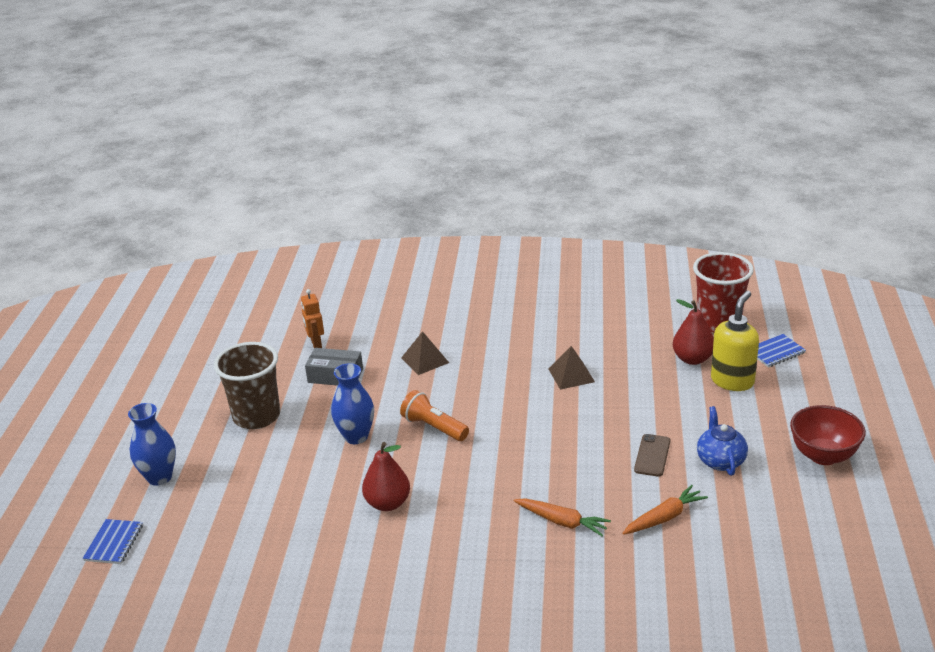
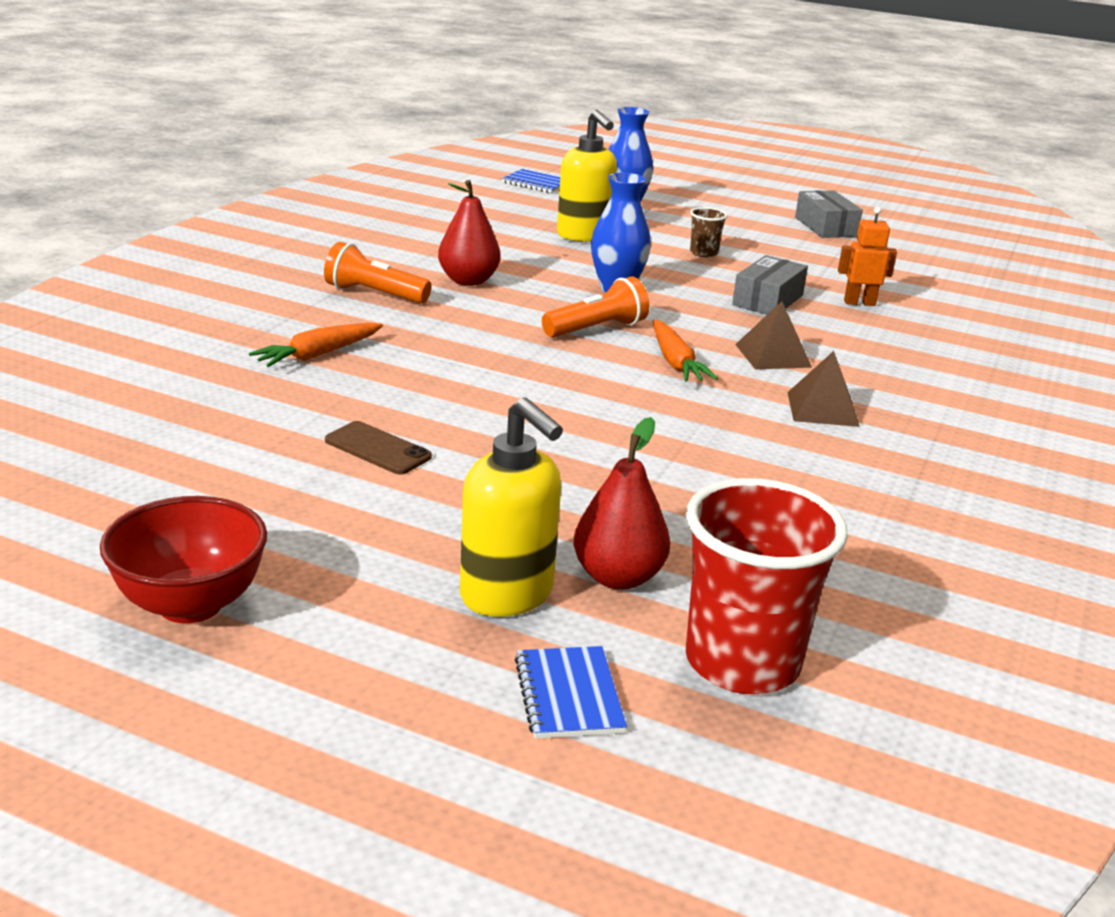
camera: 105 degrees right, 5 degrees down
(161, 376) = (825, 227): none -> grey box
(250, 478) = (584, 235): none -> yellow soap dispenser
(256, 416) = (703, 253): brown cup -> brown cup, size x0.45
(445, 537) = (374, 294): none -> orange flashlight
(571, 375) = (652, 447): brown pyramid -> brown pyramid (822, 409)
(664, 517) = (238, 416): orange carrot -> orange carrot (675, 362)
(720, 460) = (300, 499): blue teapot -> none

